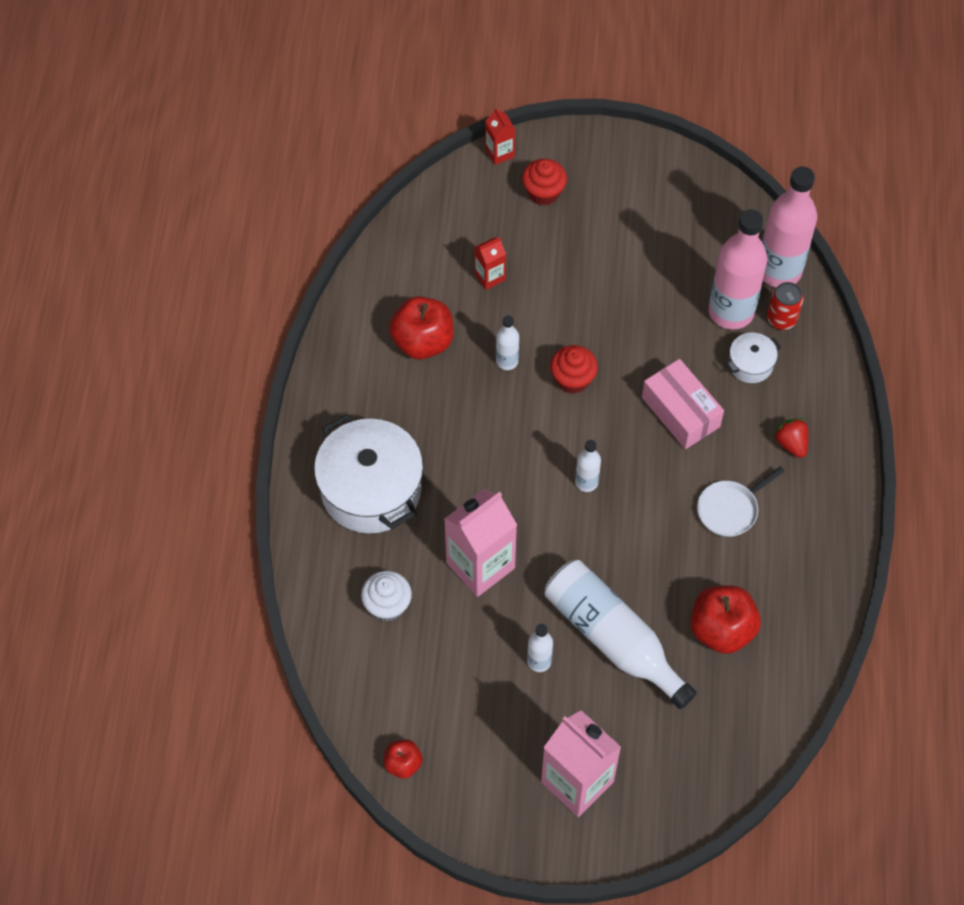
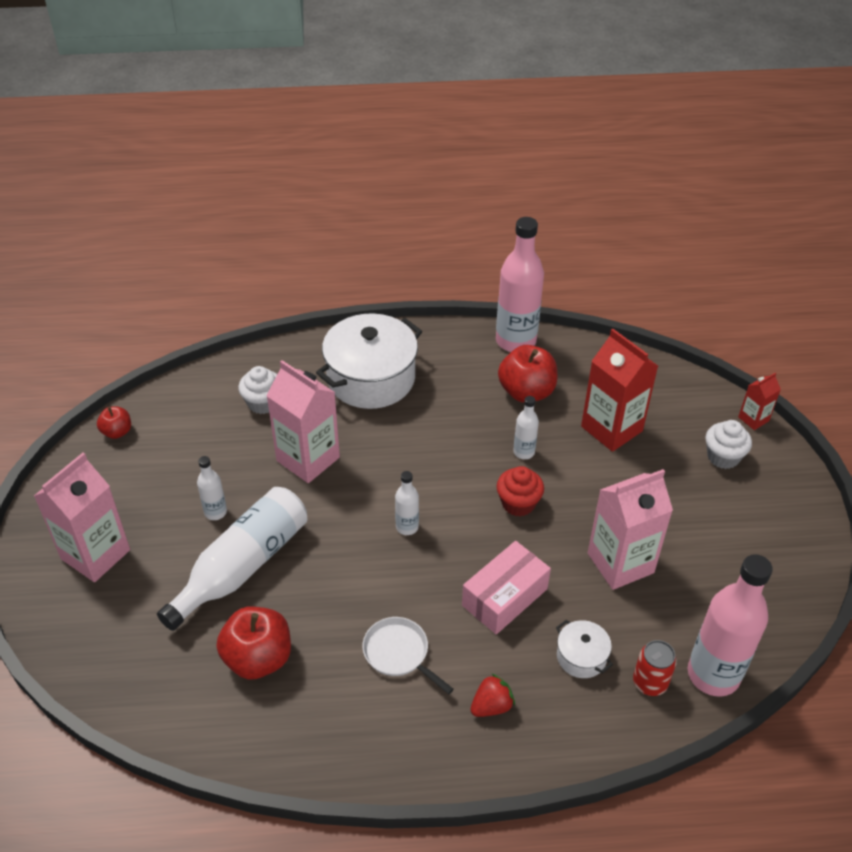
camera: 80 degrees right, 15 degrees down
(490, 276) = (611, 429): red carton -> red carton, size x2.00
(543, 192) = (723, 457): red cupcake -> white cupcake
(656, 310) = (620, 563): none -> pink carton
(731, 311) = (642, 631): pink bottle -> pink bottle (515, 341)

